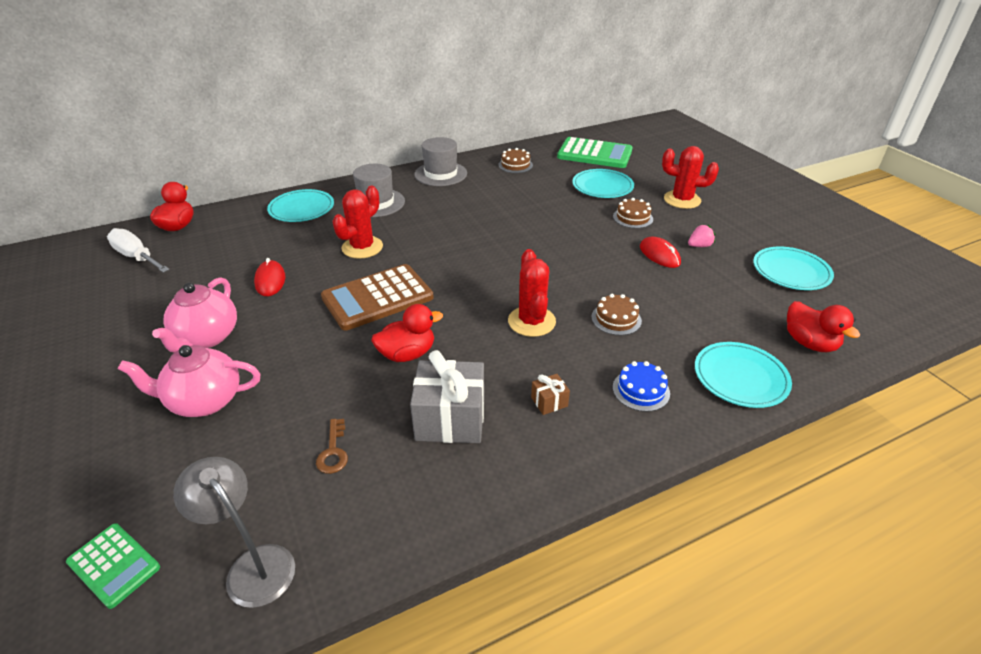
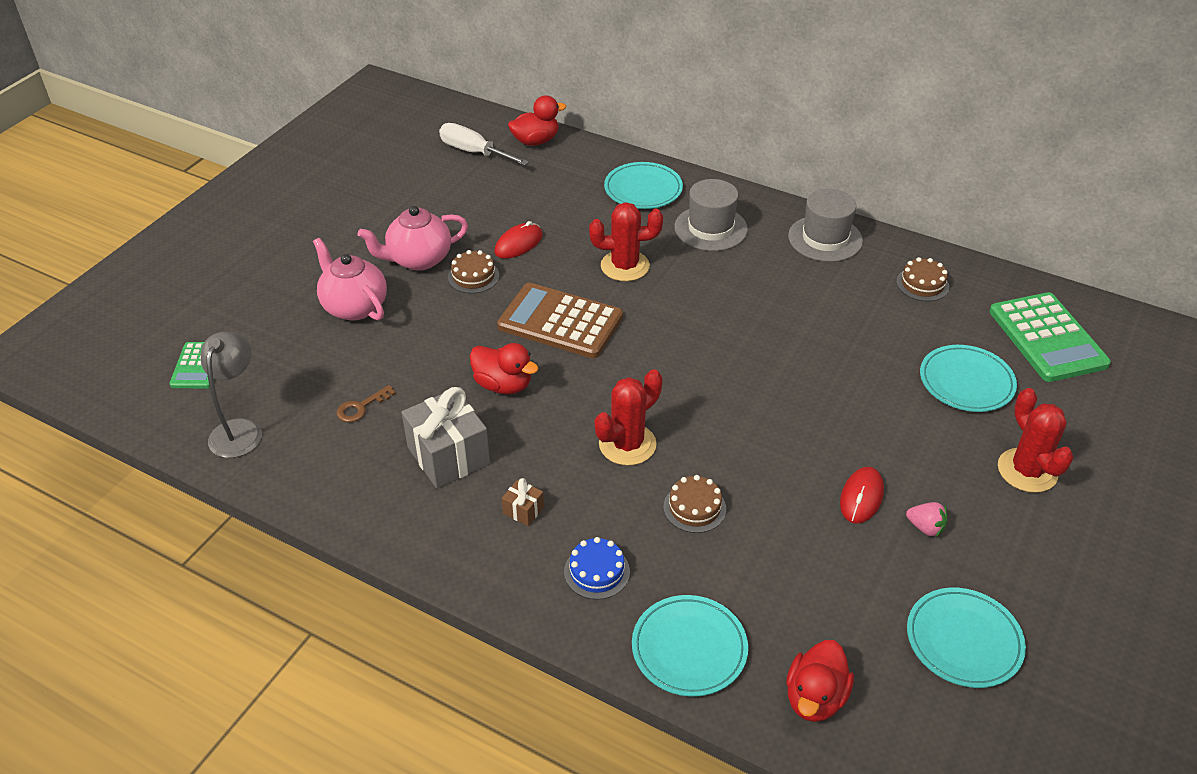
camera: 55 degrees right, 5 degrees up
(137, 257) = (474, 152): white screwdriver -> white screwdriver turned 60 degrees counterclockwise
(633, 218) = (921, 440): brown cake -> brown cake (473, 276)

